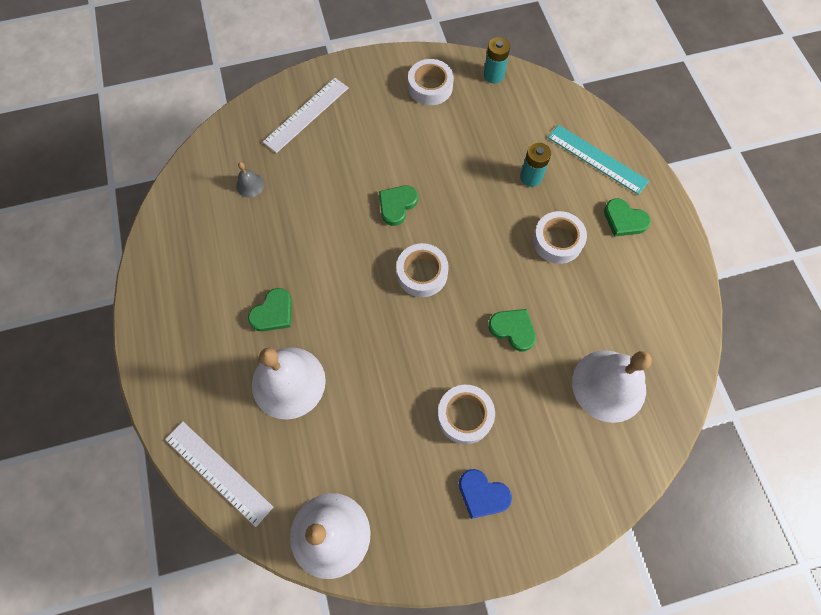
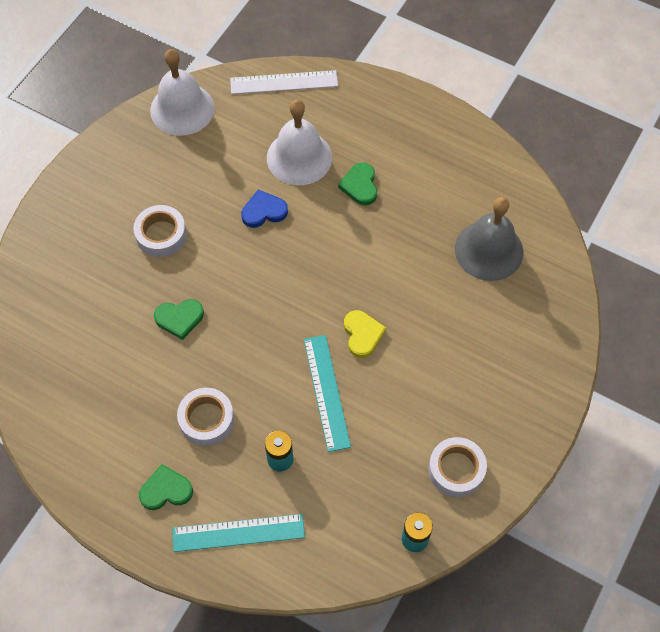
camera: 135 degrees right, 5 degrees down
(250, 185) = (489, 250): grey bell -> grey bell, size x2.31
(306, 114) = (523, 344): white ruler -> none
(397, 205) = (362, 334): green heart -> yellow heart
(422, 273) = (287, 300): white tape -> none
(460, 191) = (326, 392): none -> turquoise ruler
(482, 494) = (107, 201): blue heart -> blue heart (264, 211)
(609, 385) = (74, 339): white bell -> none

